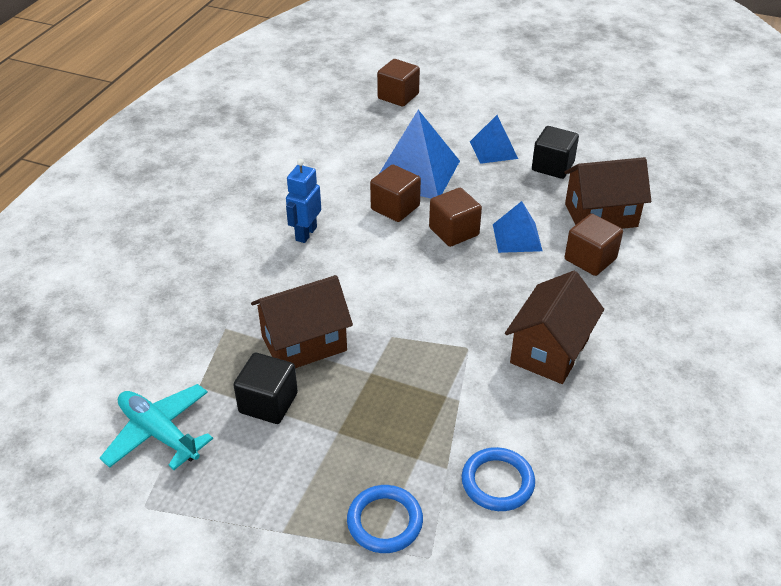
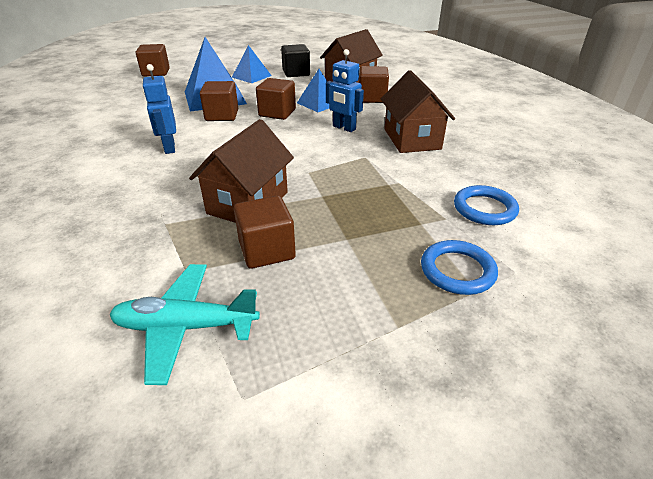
camera: 40 degrees left, 5 degrees down
(268, 403) = (267, 250): black cube -> brown cube
(496, 293) = (344, 128): none -> blue robot

